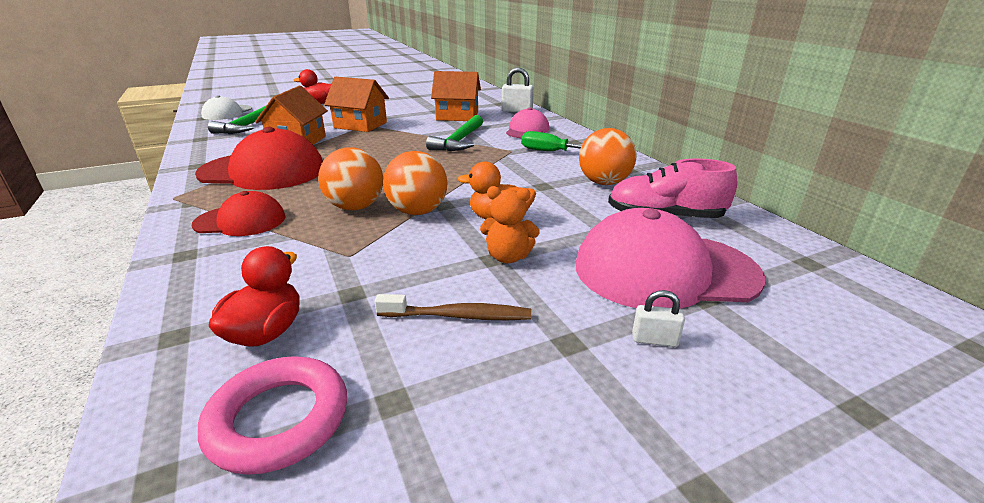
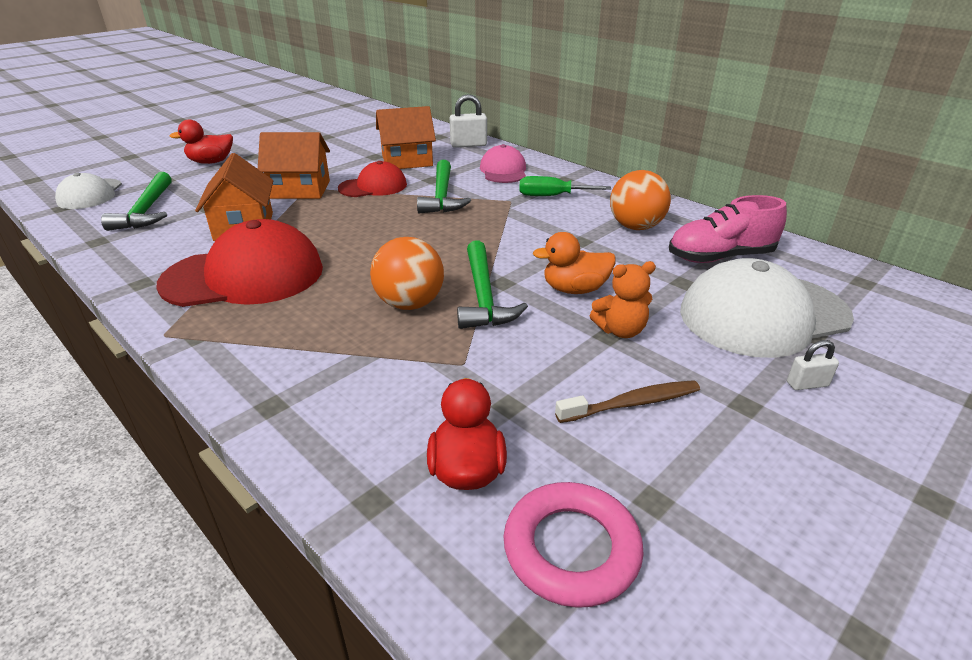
camera: 20 degrees left, 5 degrees up
(240, 221) = (292, 348): red cap -> red cap (373, 186)
(417, 211) = (483, 296): orange ball -> green hammer
(664, 270) = (763, 315): pink cap -> white cap

